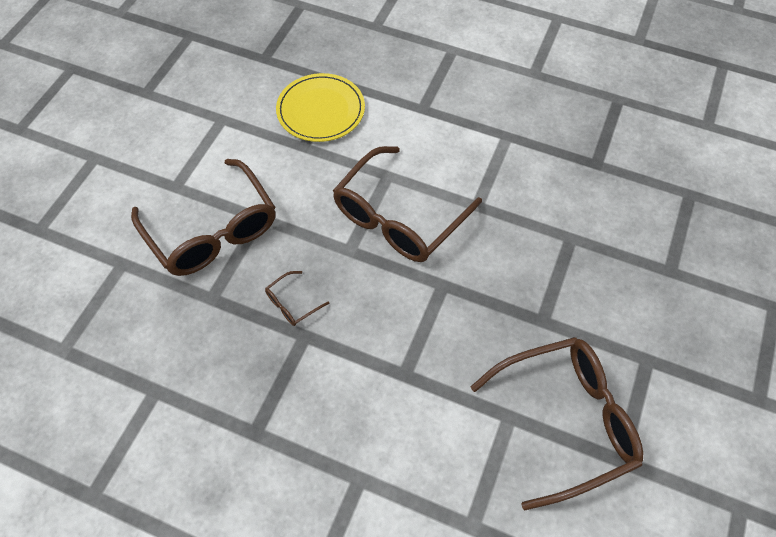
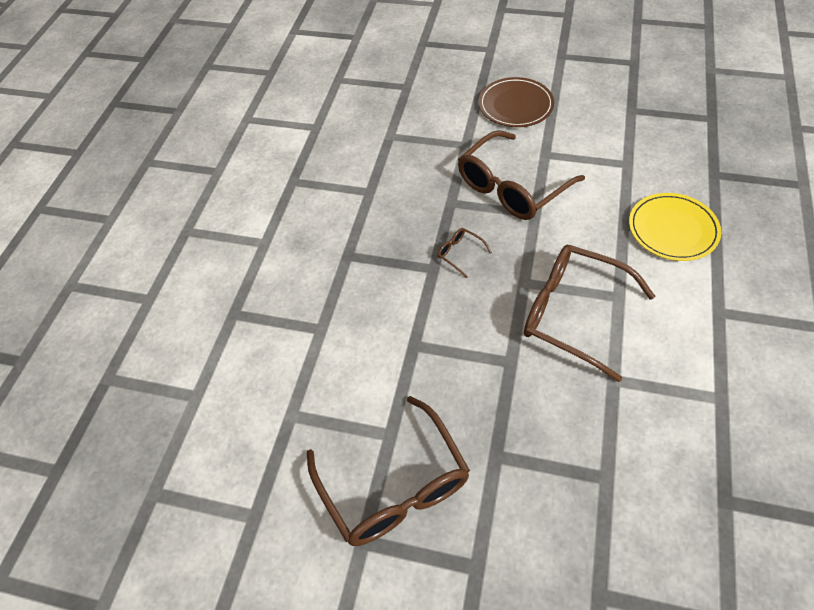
camera: 85 degrees right, 5 degrees down
(80, 195) = (515, 105): none -> brown plate

